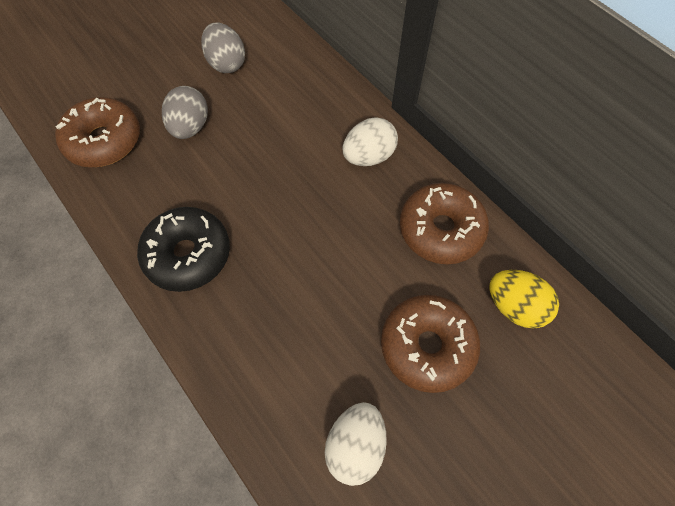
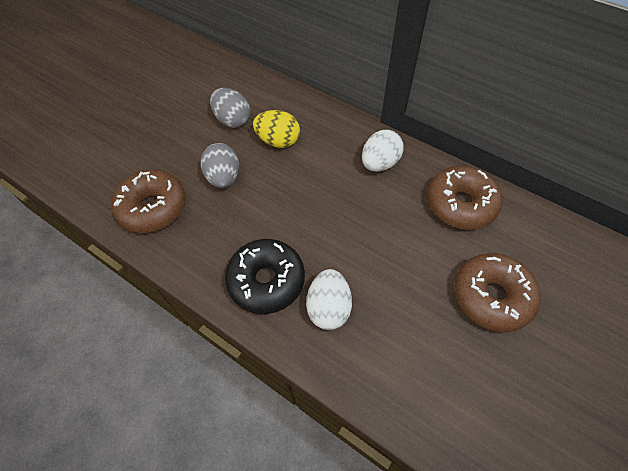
camera: 15 degrees left, 5 degrees down
(355, 445) = (472, 393): white egg -> white egg (329, 308)
(514, 306) = (542, 246): yellow egg -> yellow egg (278, 141)

